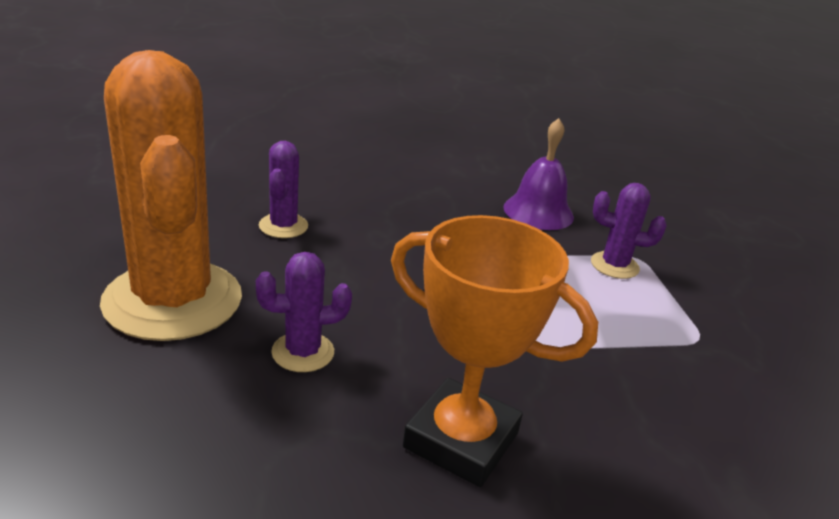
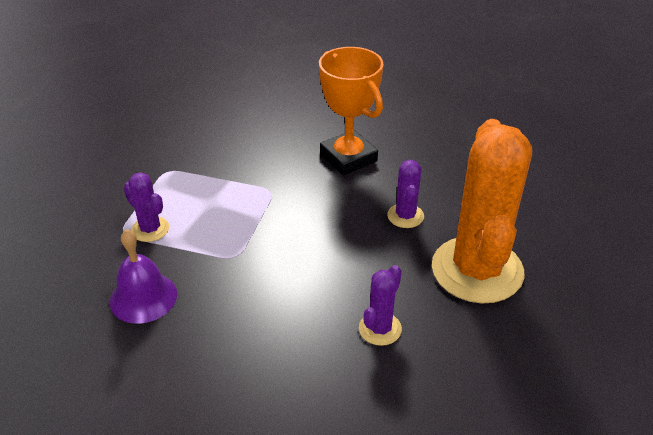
camera: 150 degrees left, 10 degrees up
(303, 352) = (405, 216): purple cactus -> purple cactus turned 75 degrees clockwise

